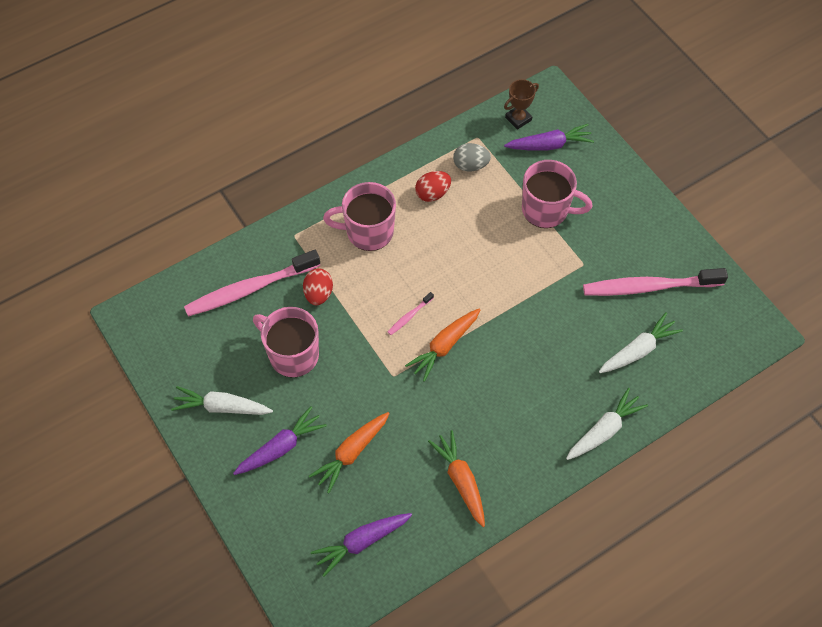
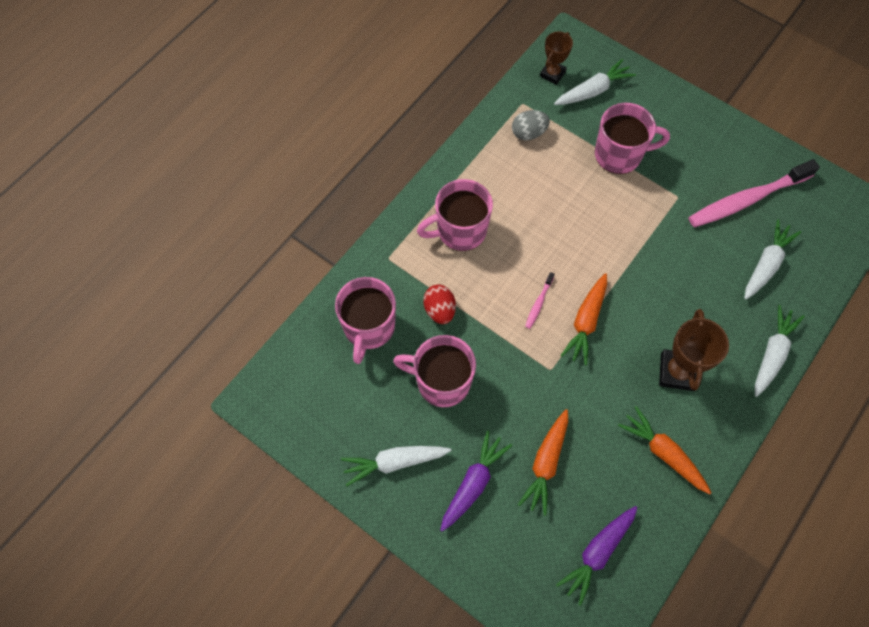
camera: 20 degrees left, 5 degrees up
(250, 289) = (369, 328): pink toothbrush -> pink mug
(432, 194) = (505, 172): red egg -> none
(507, 416) = (677, 372): none -> brown trophy
(549, 145) = (593, 91): purple carrot -> white carrot

